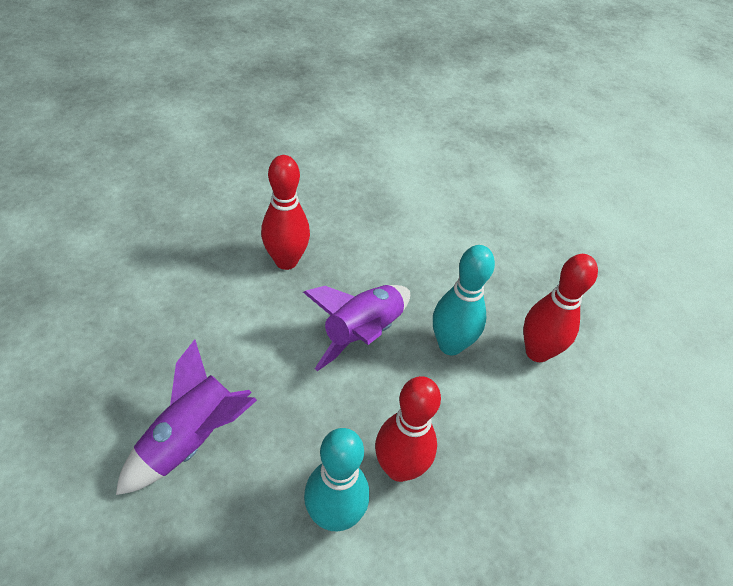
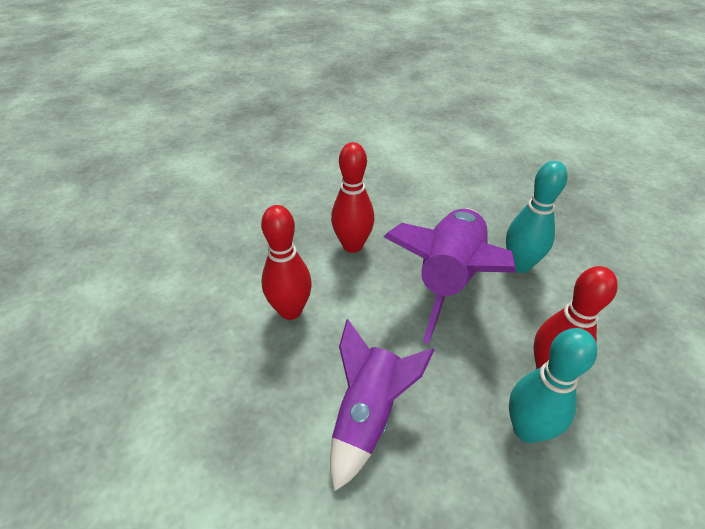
camera: 15 degrees left, 5 degrees down
(362, 333) = (449, 279): purple rocket -> purple rocket, size x1.52
(537, 352) = (583, 248): red bowling pin -> red bowling pin (290, 310)

